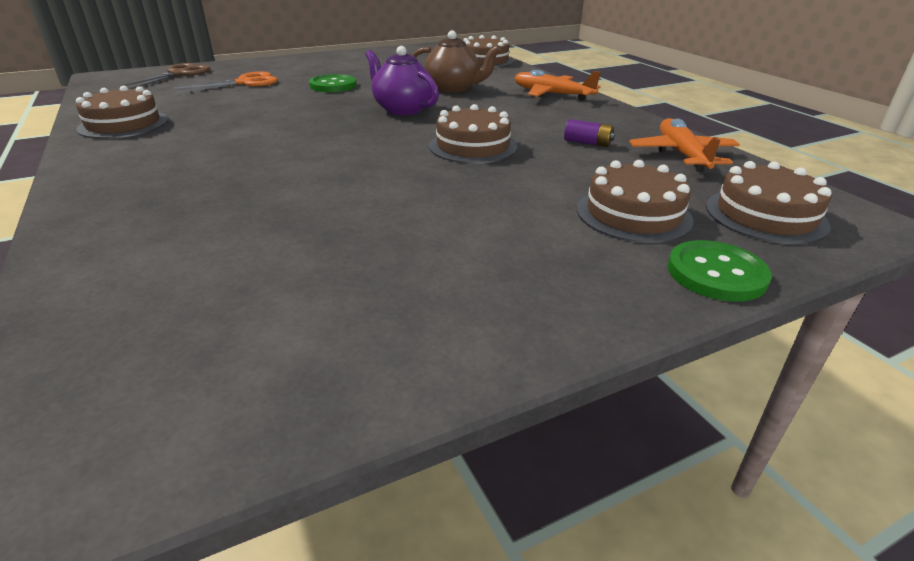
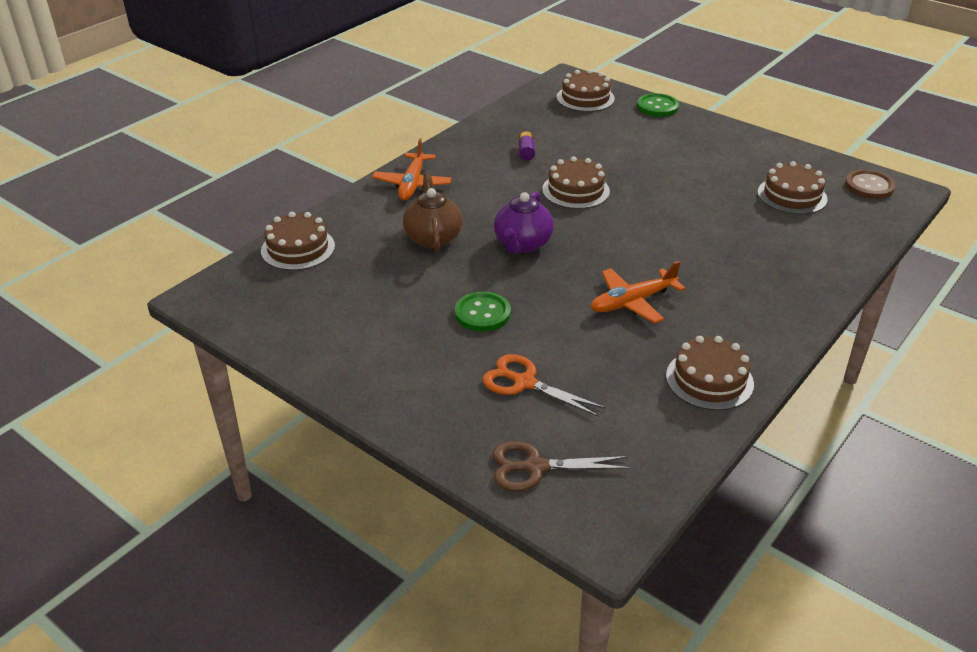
camera: 115 degrees left, 5 degrees up
(153, 420) = (869, 186): none -> brown button
(633, 214) = (621, 127): brown cake -> brown cake (792, 195)
(682, 155) = (517, 121): orange plane -> orange plane (633, 302)

